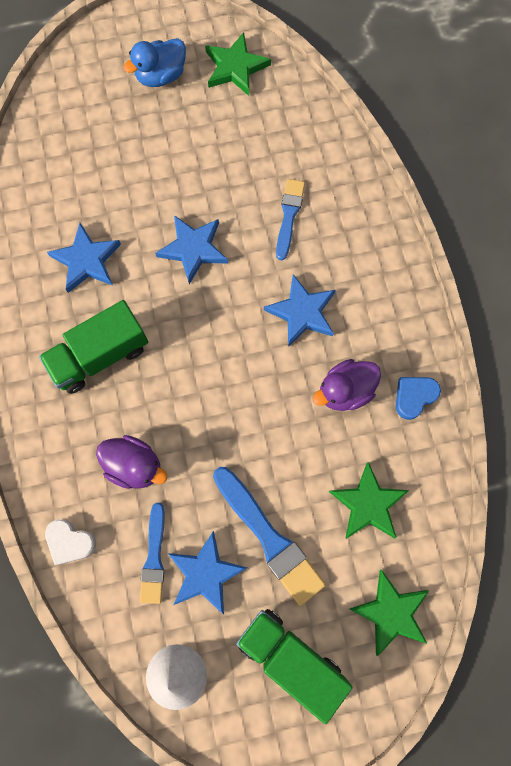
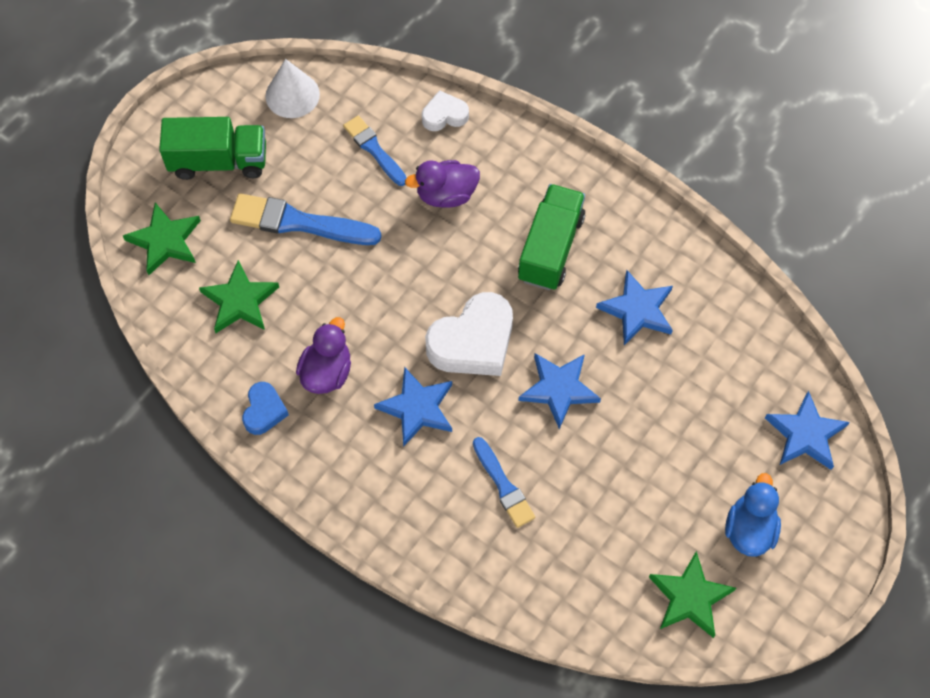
camera: 140 degrees right, 10 degrees down
(205, 573) = (327, 167): blue star -> blue star (805, 434)
(221, 329) = (473, 342): none -> white heart

